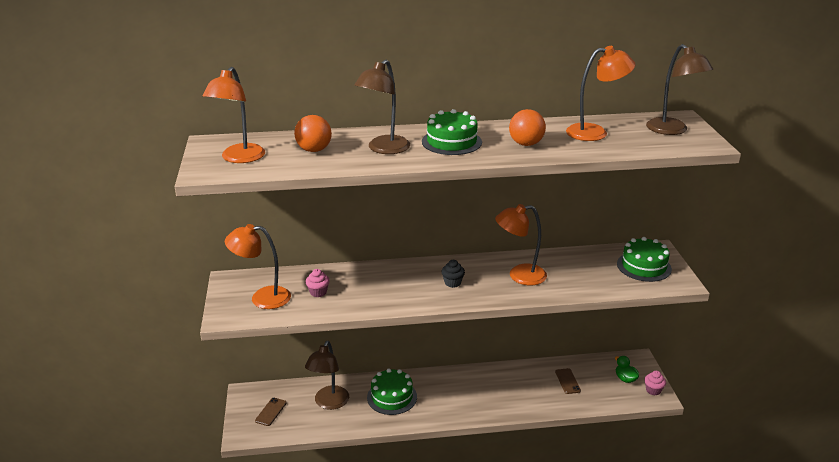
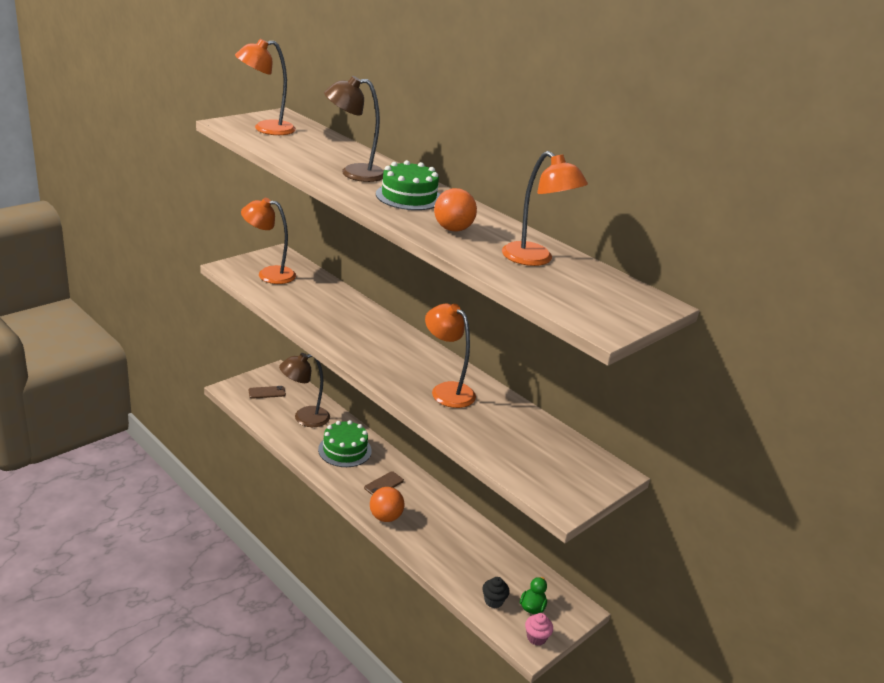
camera: 50 degrees right, 0 degrees up
(262, 298) = (269, 274): orange lamp -> orange lamp turned 45 degrees counterclockwise
(314, 150) = (315, 149): orange ball -> orange ball (385, 517)
(318, 292) = (302, 295): pink cupcake -> none
(452, 283) = (390, 356): black cupcake -> black cupcake (493, 601)
(567, 381) = (481, 561): brown phone -> brown phone (383, 484)
(644, 266) = (563, 470): green cake -> none
(672, 130) = (610, 302): brown lamp -> none

